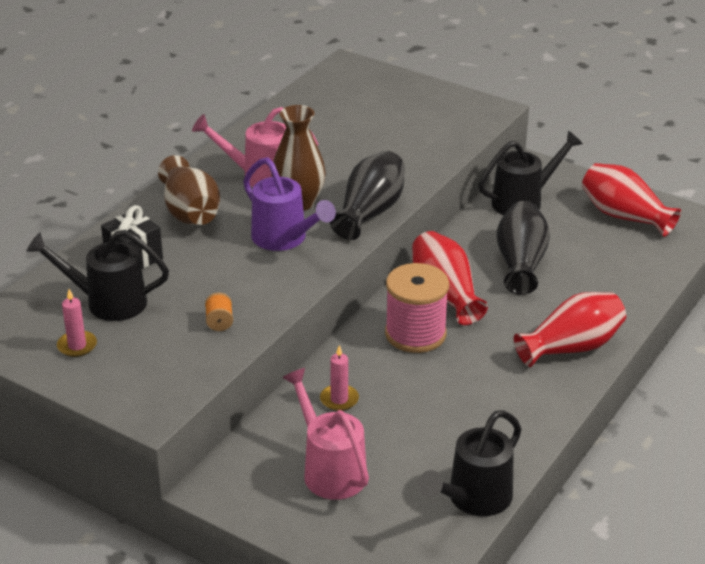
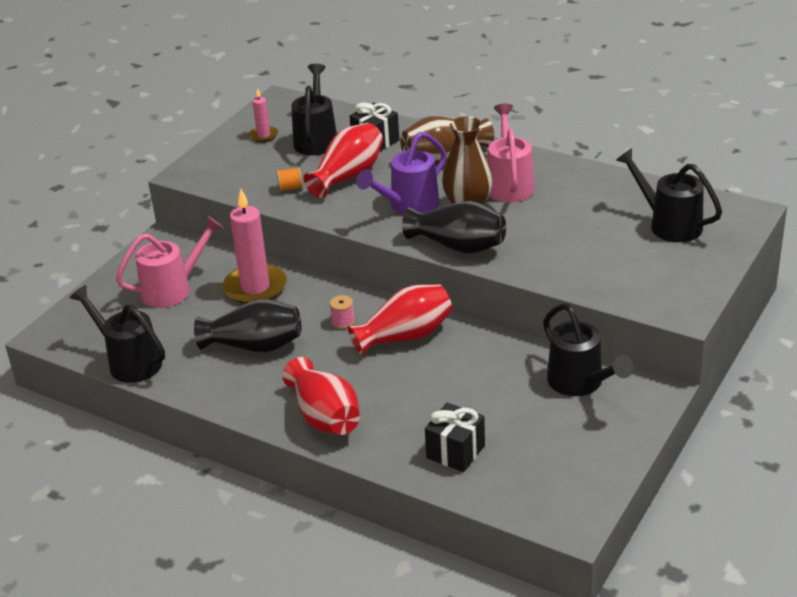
camera: 90 degrees right, 0 degrees up
(339, 399) = (255, 287): pink candle -> pink candle, size x1.99
(357, 101) = (669, 224): none -> black watering can
(415, 334) = (343, 322): pink spool -> pink spool, size x0.41
(521, 263) = (462, 383): black vase -> black vase (254, 346)
(617, 271) = (455, 452): none -> black gift
(624, 216) = (567, 460): red vase -> red vase (348, 176)

